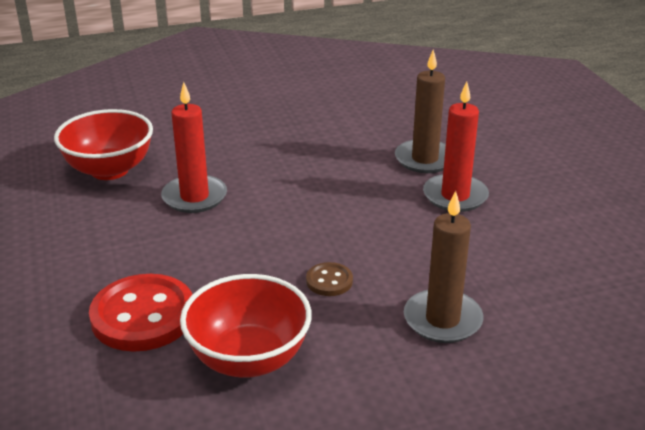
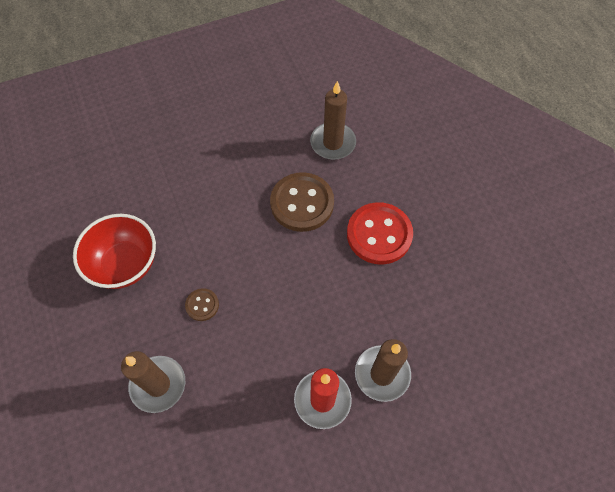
camera: 85 degrees right, 30 degrees up
(109, 170) = (333, 143): red bowl -> brown candle
(143, 316) = (167, 200): red button -> red button (379, 234)
(194, 197) = (302, 203): red candle -> brown button

